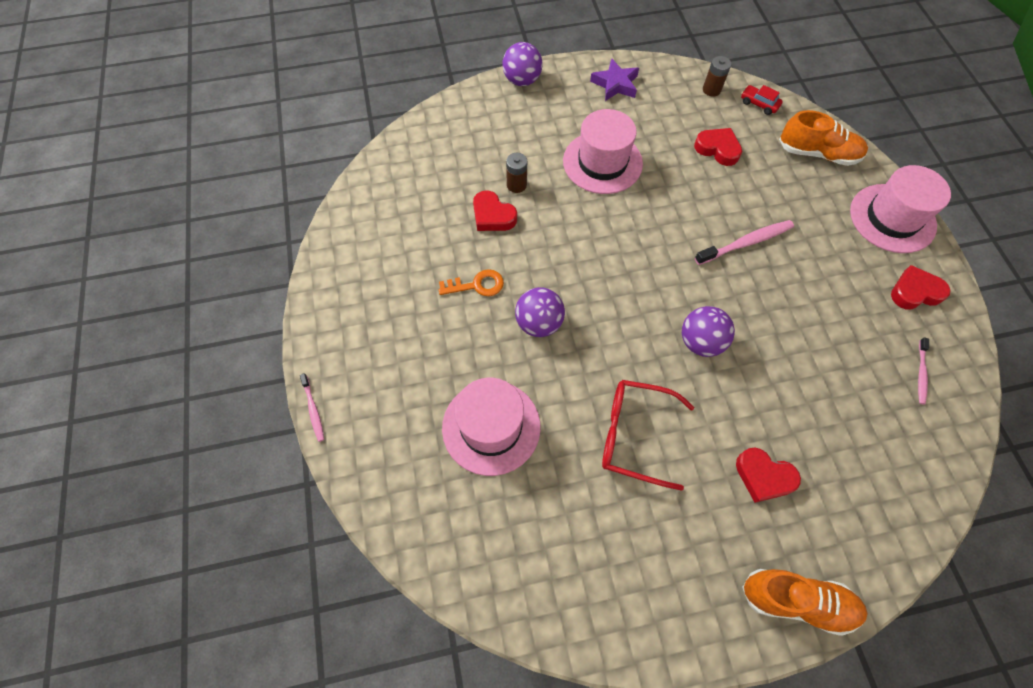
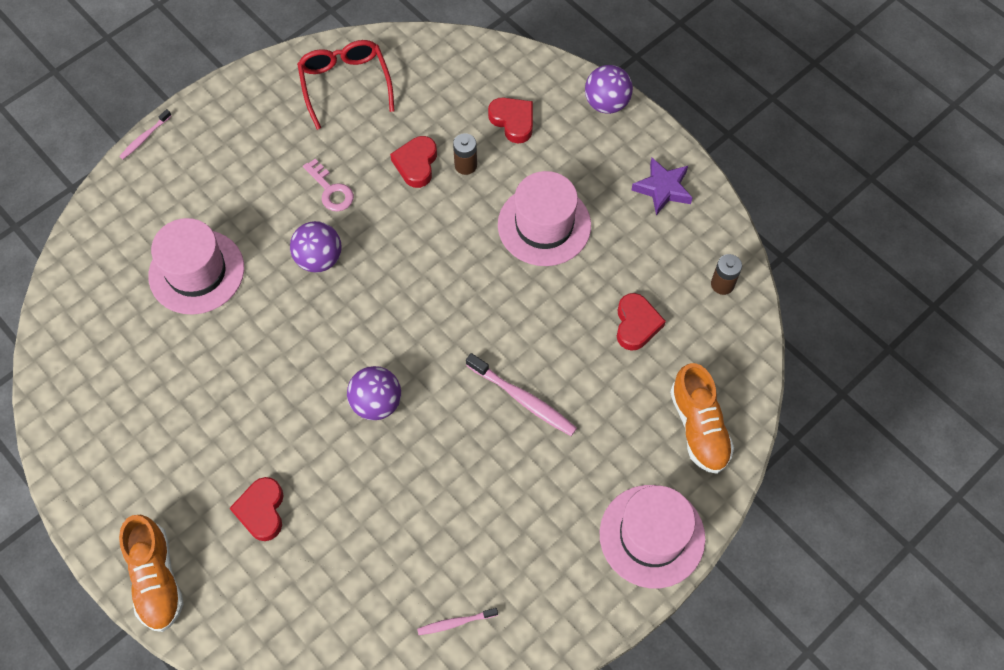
camera: 60 degrees right, 0 degrees up
(477, 285) = (331, 190): orange key -> pink key
(634, 435) = (247, 386): red glasses -> red glasses (345, 84)
(759, 104) = (735, 340): red car -> none
(915, 292) = (560, 588): red heart -> red heart (513, 121)

